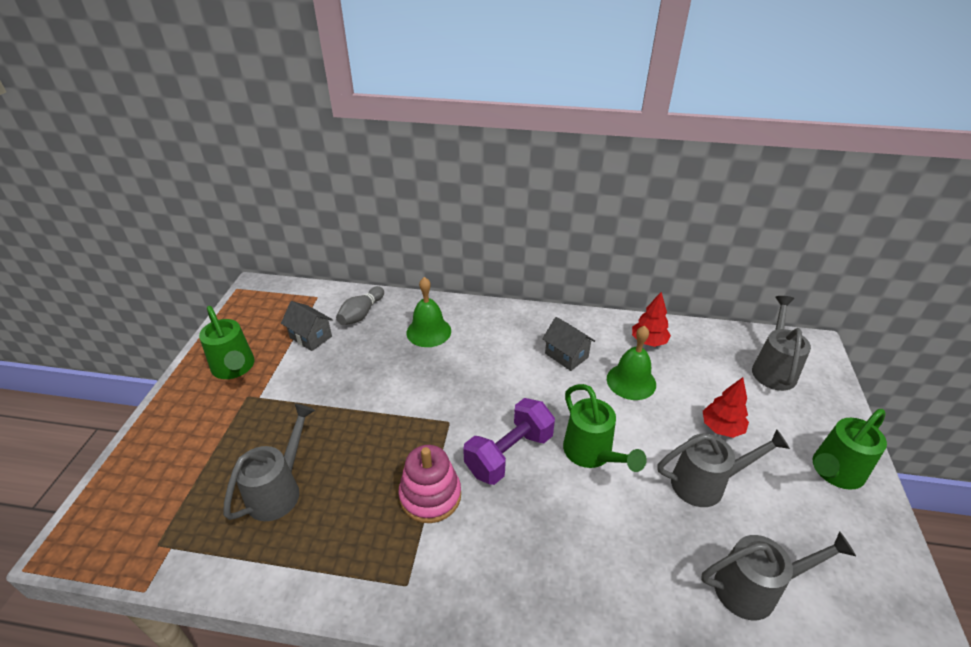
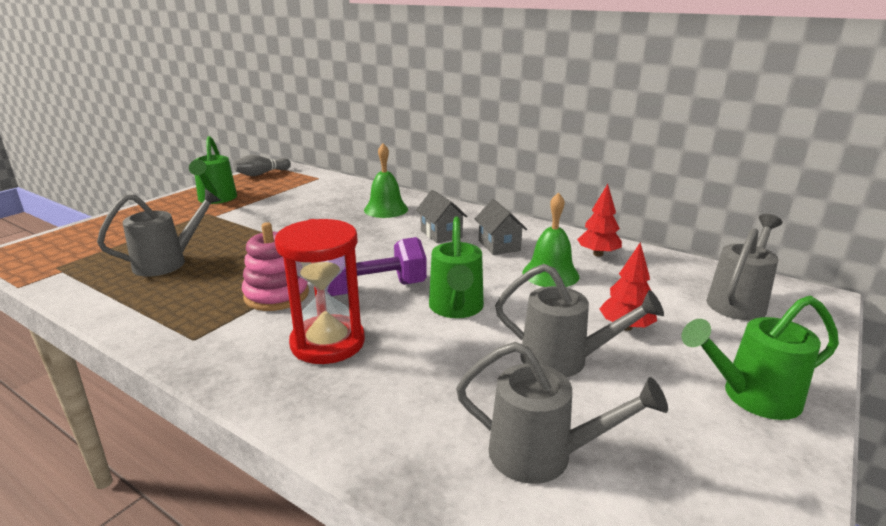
camera: 25 degrees right, 15 degrees down
(311, 337) = (289, 195): grey house -> grey house (441, 234)
(361, 314) = (342, 191): grey bowling pin -> grey bowling pin (261, 174)
(525, 539) = (328, 343): none -> red hourglass

